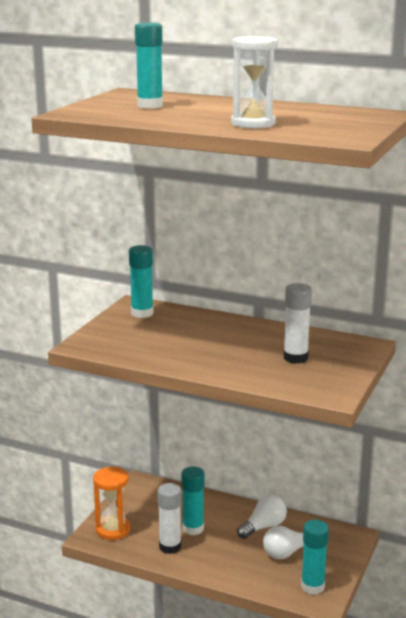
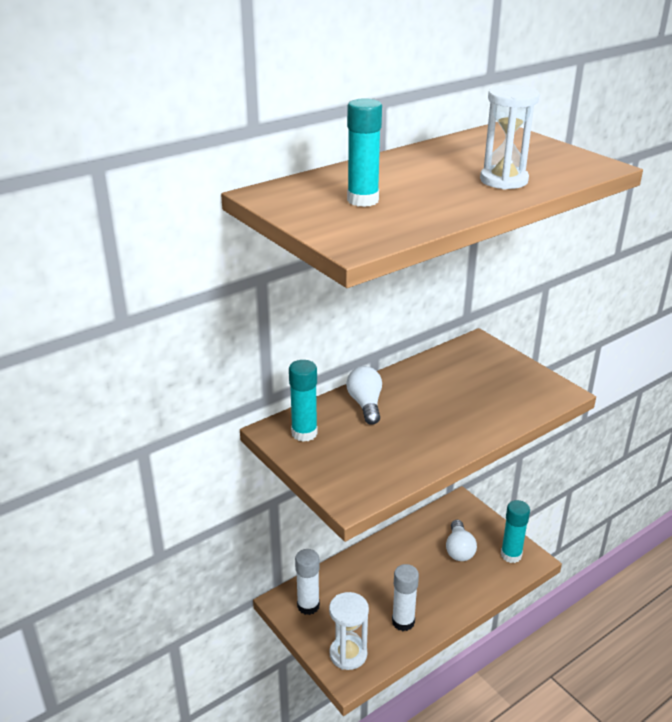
camera: 60 degrees left, 10 degrees up
(113, 530) = (348, 654): orange hourglass -> white hourglass
(193, 528) = (386, 594): turquoise glue stick -> none
(263, 527) = (415, 547): white light bulb -> white light bulb (365, 404)
(295, 358) = (479, 384): white glue stick -> white glue stick (308, 606)

